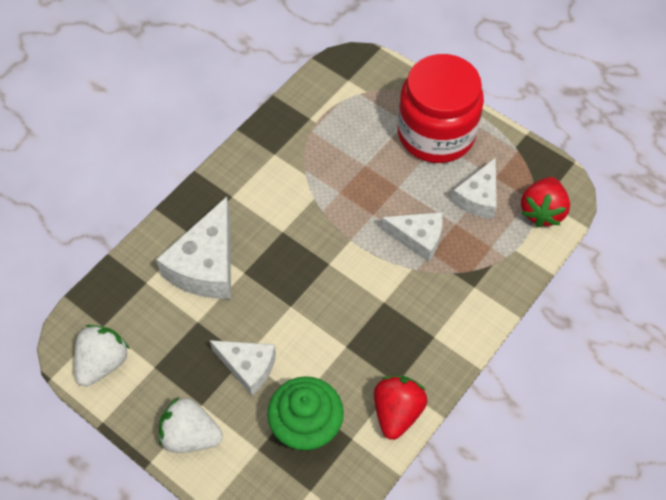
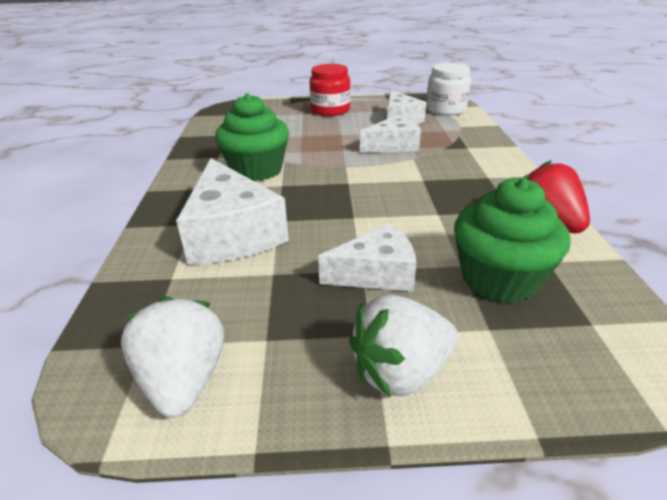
camera: 40 degrees left, 25 degrees down
(283, 197) = (256, 170): none -> green cupcake
(436, 133) = (330, 110): red jar -> red jar, size x0.58
(542, 211) = (445, 109): red strawberry -> white jar

